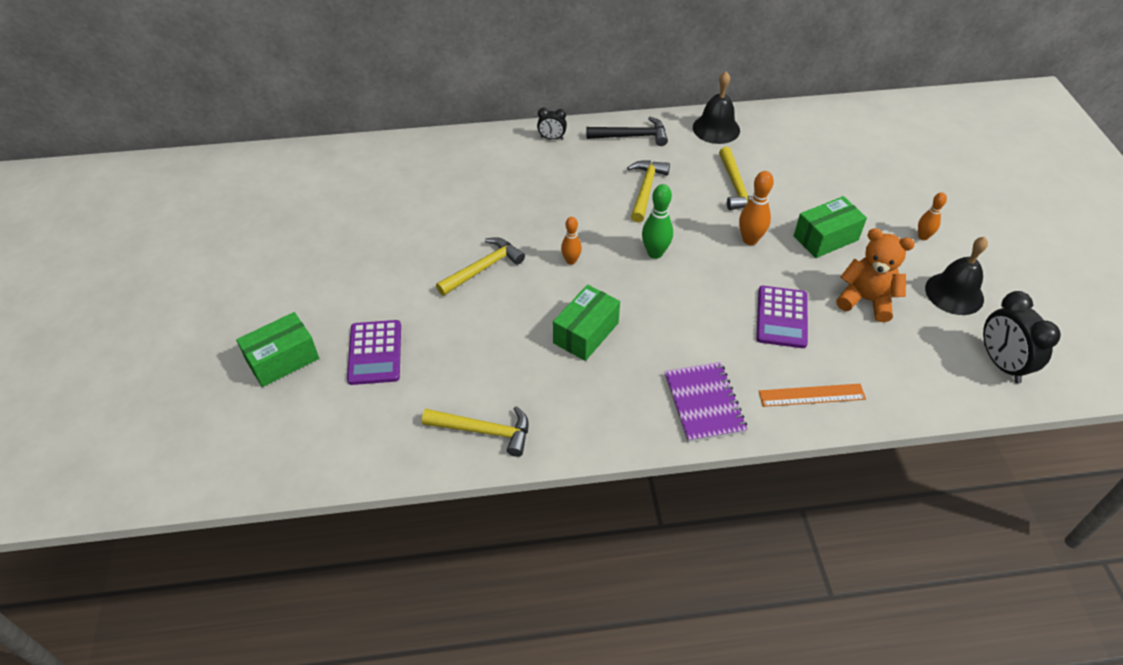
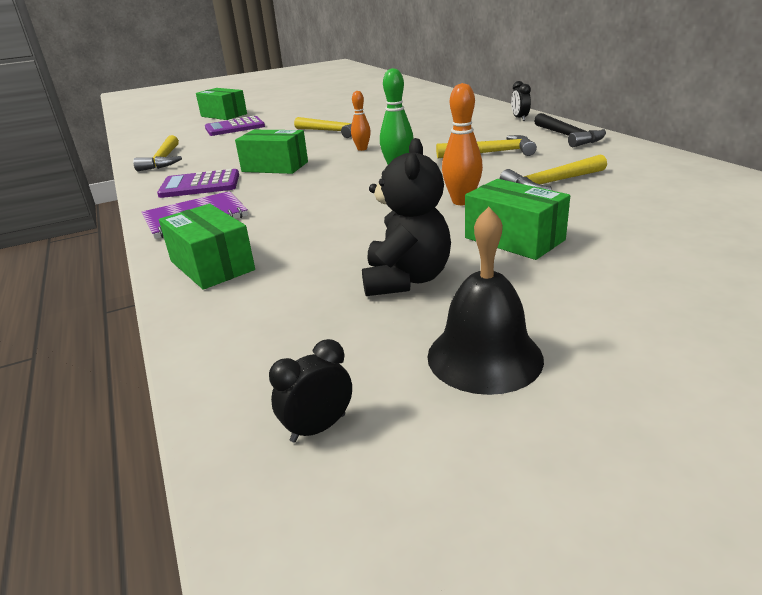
camera: 75 degrees right, 20 degrees down
(716, 128) = (646, 160): black bell -> none
(781, 317) = (338, 234): purple calculator -> purple calculator (200, 185)
(811, 395) = (212, 265): orange ruler -> green box
(866, 300) = (406, 279): orange teddy bear -> black teddy bear
(923, 237) = (612, 311): orange bowling pin -> none
(1001, 363) = (318, 428): black clock -> black clock, size x0.54

